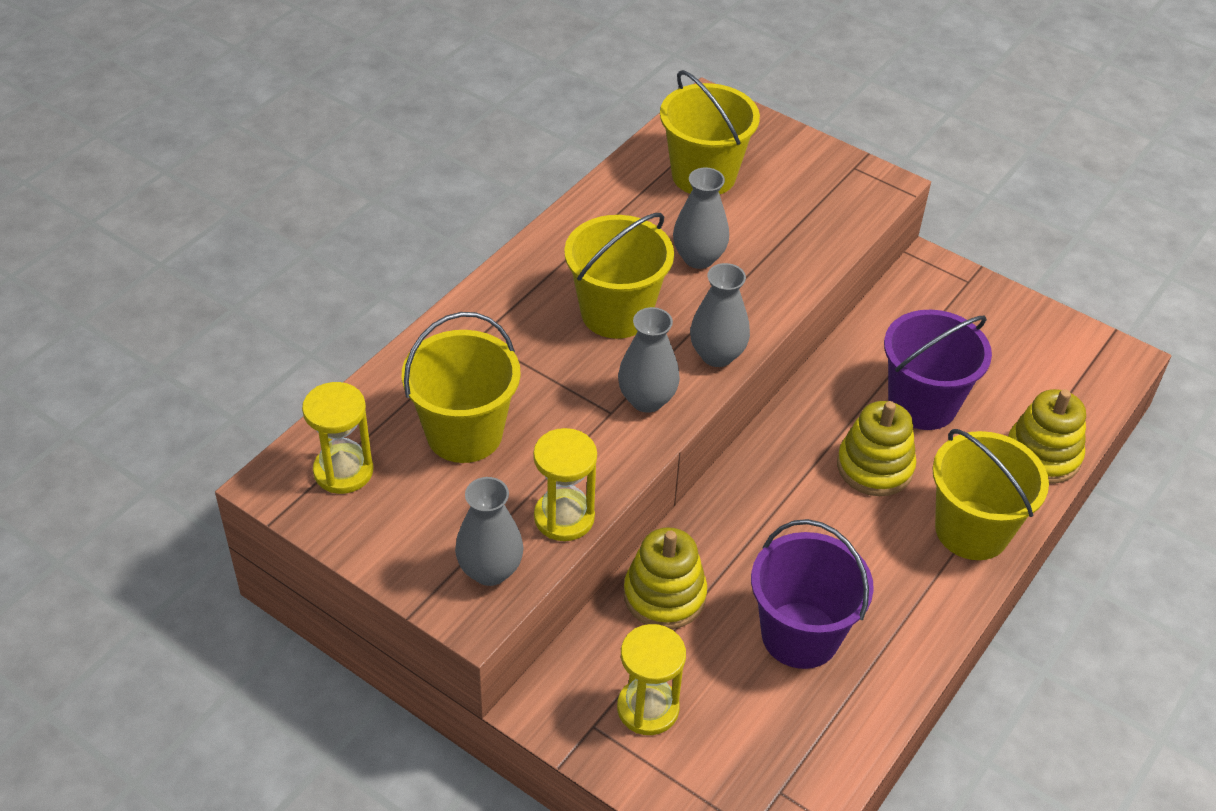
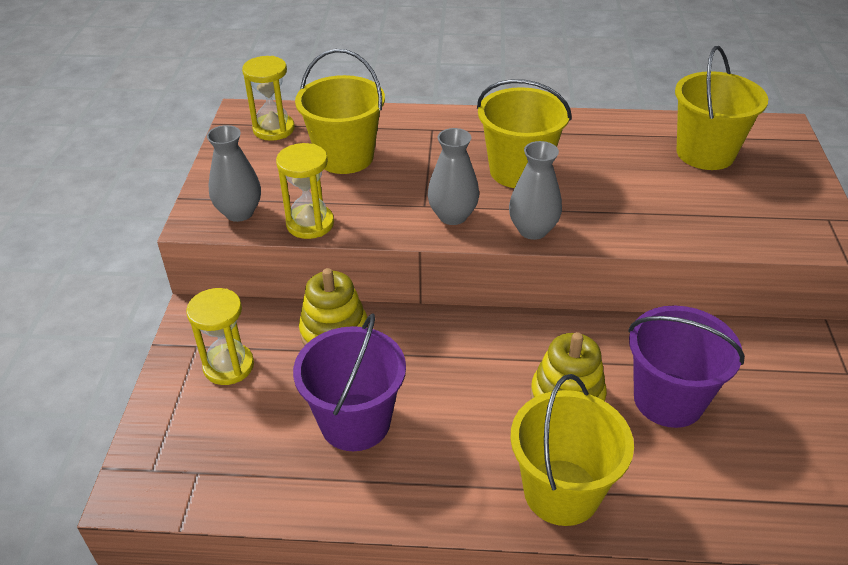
camera: 60 degrees right, 5 degrees down
(698, 258) = (618, 184): grey vase -> none
(1042, 455) = (704, 511): yellow stacking toy -> none

